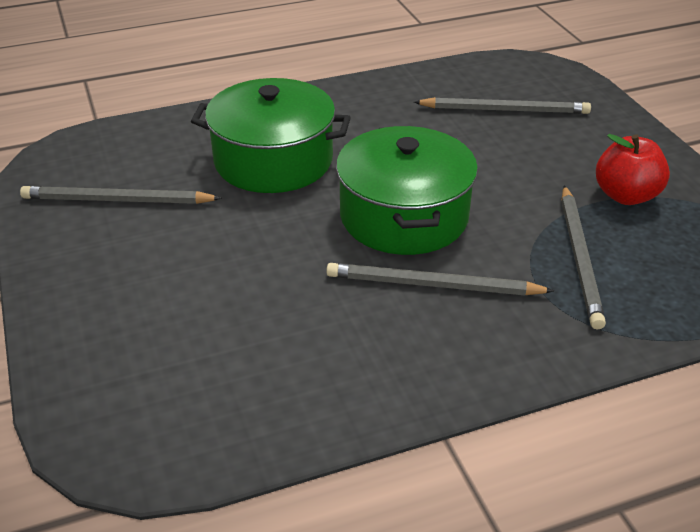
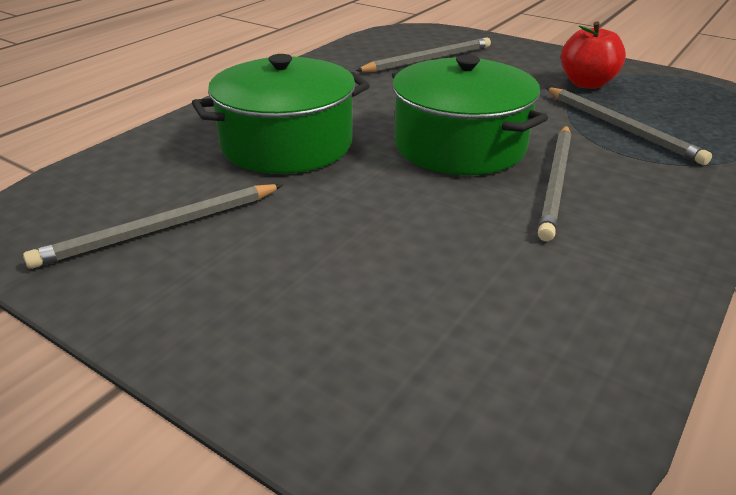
camera: 35 degrees left, 5 degrees down
(433, 285) = (556, 182): grey pencil -> grey pencil turned 45 degrees counterclockwise

